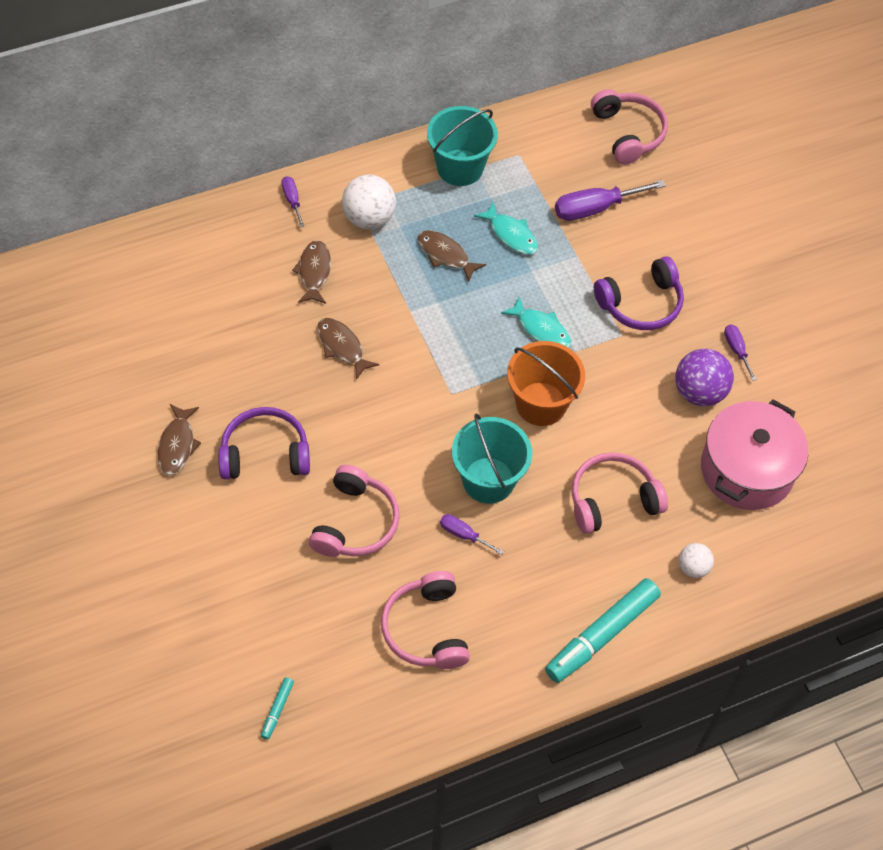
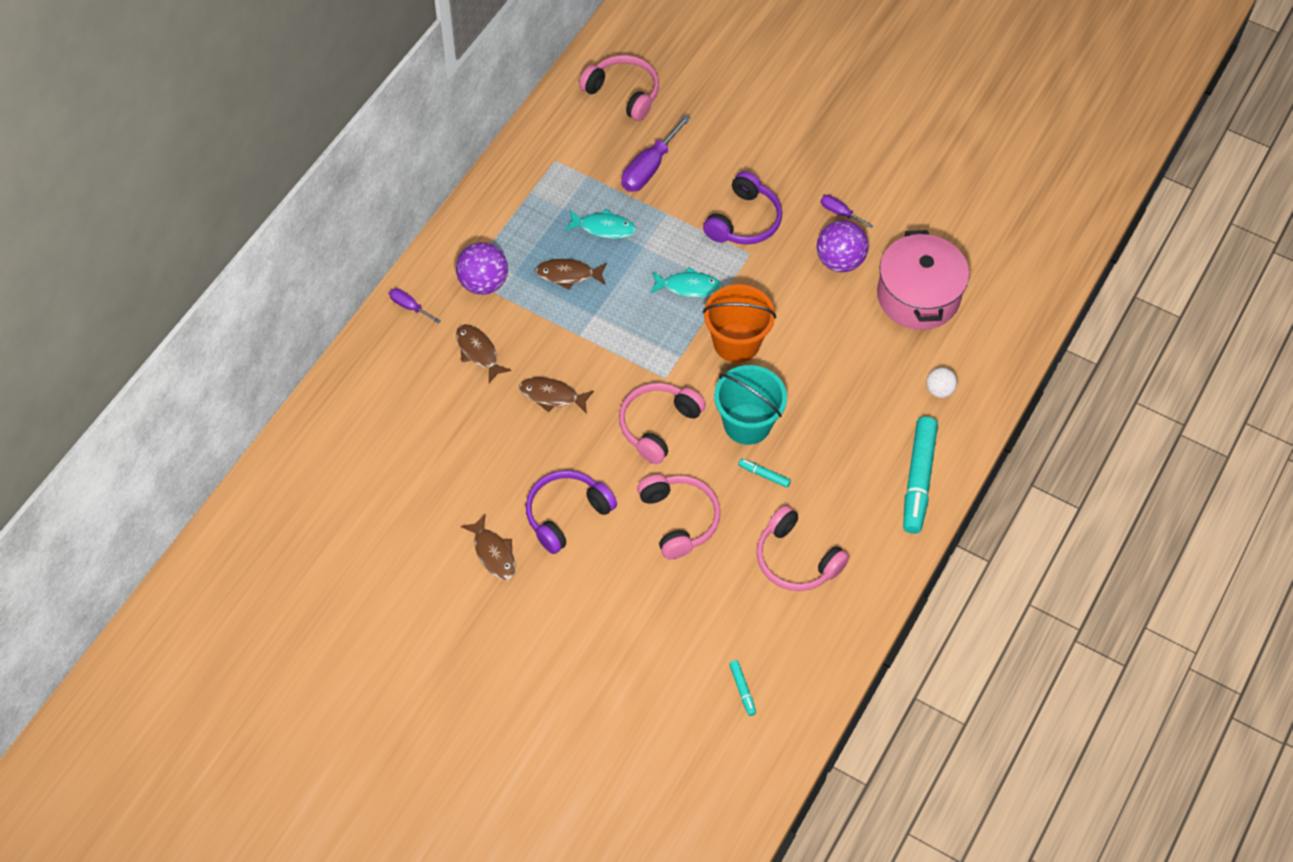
camera: 35 degrees left, 0 degrees up
(369, 218) = (483, 283): white ball -> purple ball
(460, 167) = (518, 199): turquoise bucket -> none
(463, 535) = (764, 475): purple screwdriver -> turquoise marker
(612, 500) = (845, 379): pink headphones -> pink headphones (658, 425)

